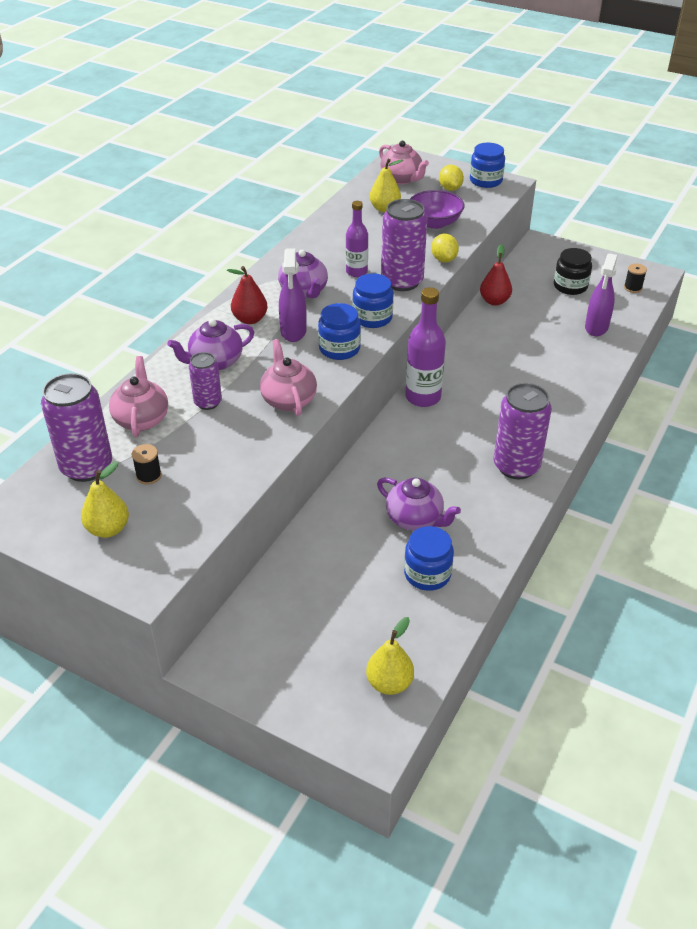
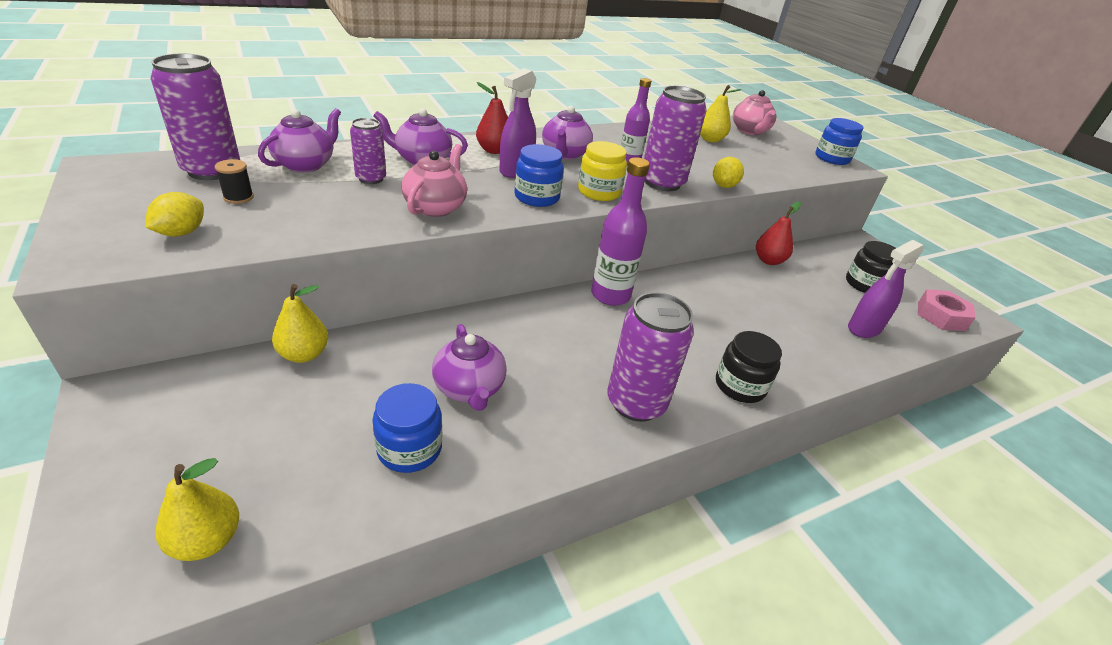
camera: 30 degrees right, 5 degrees down
(108, 529) = (139, 212): yellow pear -> yellow pear (304, 354)
(141, 419) = (306, 164): pink teapot -> purple teapot
(372, 318) = (599, 192): blue jar -> yellow jar
(435, 223) = (746, 163): purple bowl -> none
(450, 189) = (789, 151): yellow lemon -> yellow lemon (181, 233)
(561, 417) = (740, 386): none -> black jar
(633, 288) = (941, 316): black spool -> pink nut

